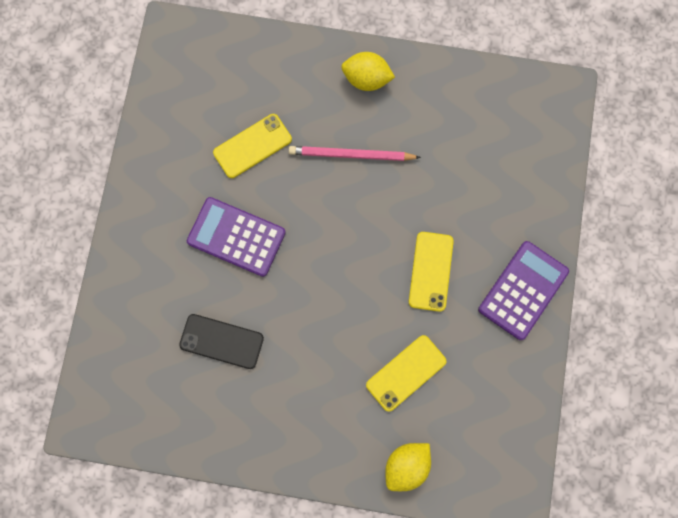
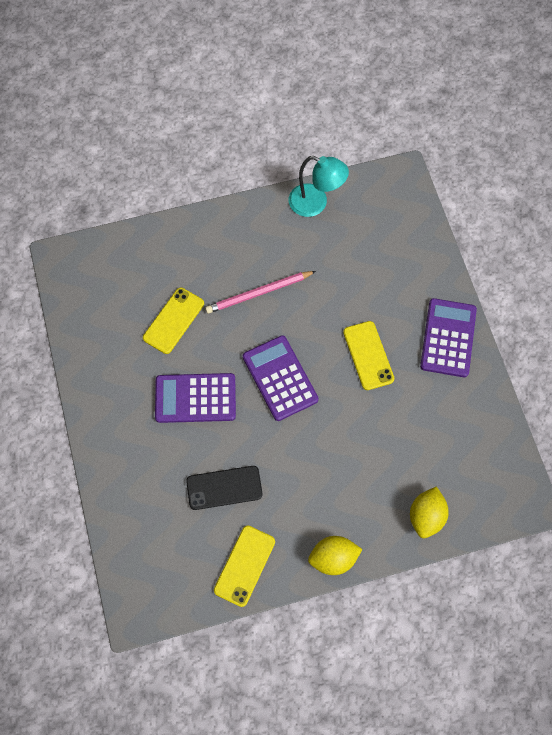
camera: 25 degrees left, 10 degrees down
(329, 254) = (280, 378): none -> purple calculator
(366, 79) = (242, 230): yellow lemon -> yellow lemon (333, 558)
(406, 373) = (388, 443): yellow phone -> yellow phone (244, 565)
(457, 83) = (315, 203): none -> turquoise lamp

